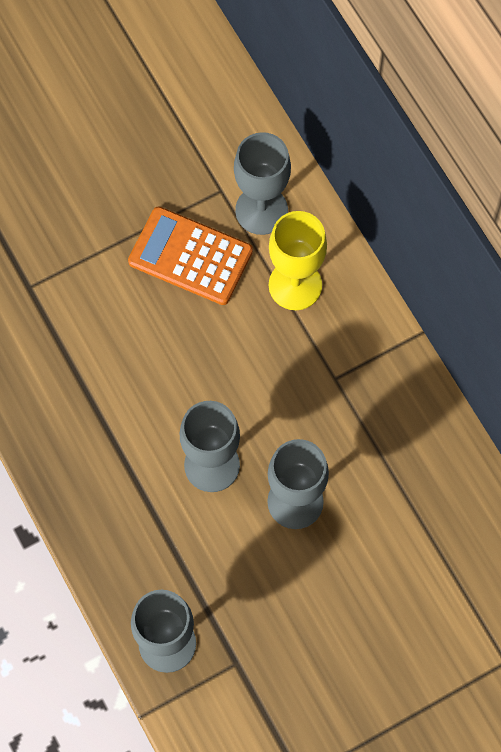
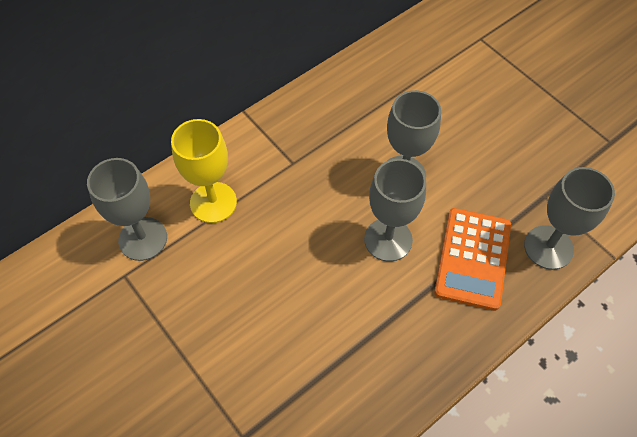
camera: 100 degrees left, 10 degrees down
(190, 256) = (193, 290): orange calculator -> orange calculator (472, 258)

